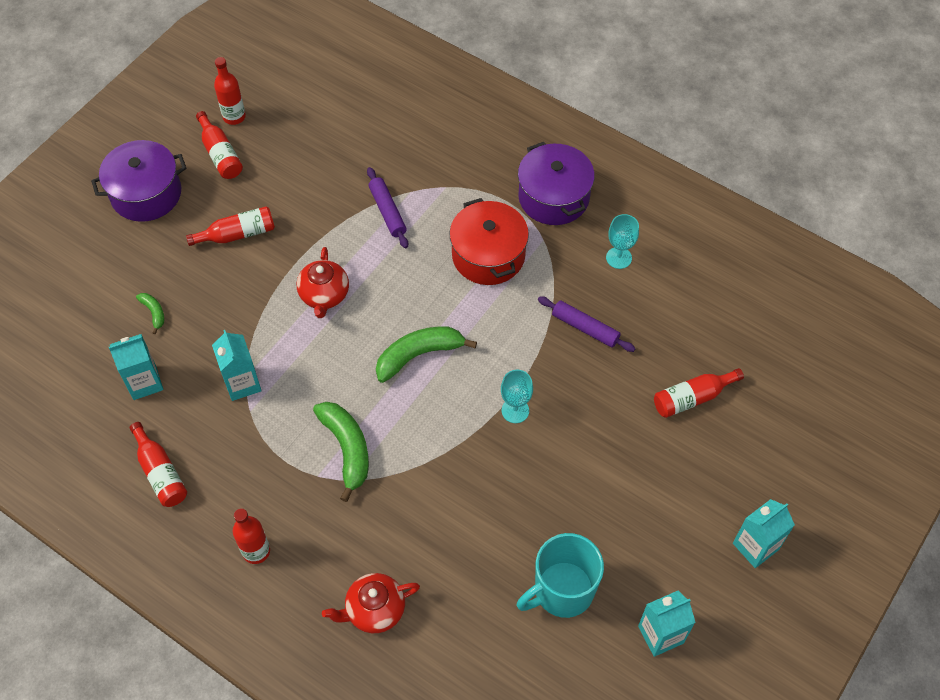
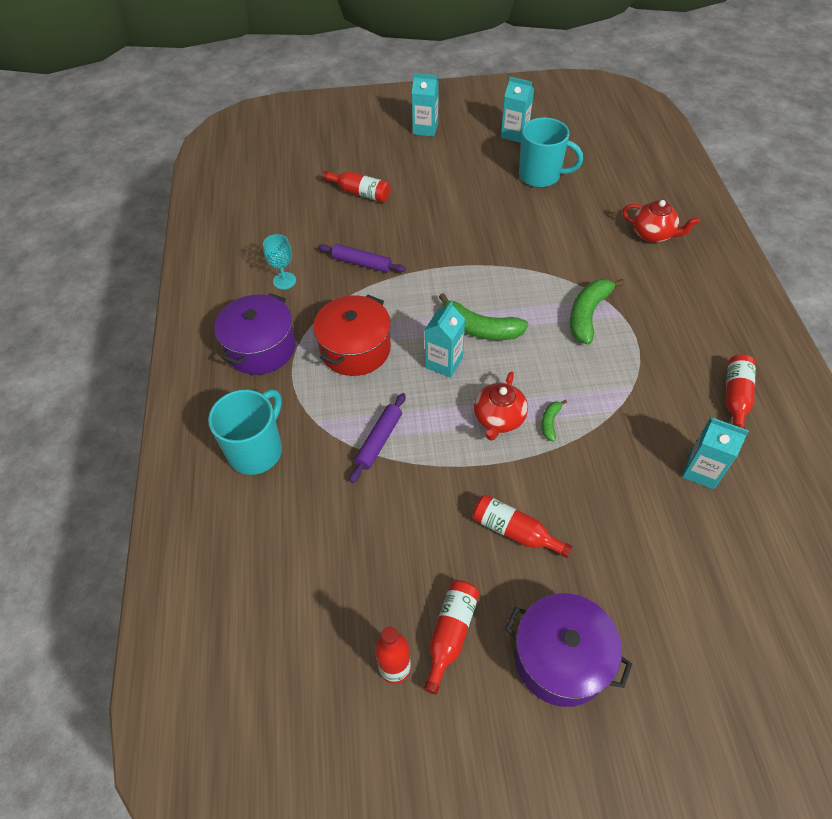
camera: 130 degrees left, 5 degrees down
(154, 313) = (649, 523): green banana -> green banana (550, 422)
(242, 383) = (622, 408): turquoise carton -> turquoise carton (444, 362)
(256, 551) = (701, 307): red bottle -> none
(324, 295) = (498, 419): red teapot -> red teapot turned 150 degrees clockwise
(456, 140) = (256, 450): none -> turquoise mug
(515, 410) = (461, 257): turquoise goblet -> none
(585, 328) = (362, 263): purple rolling pin -> purple rolling pin turned 60 degrees counterclockwise

